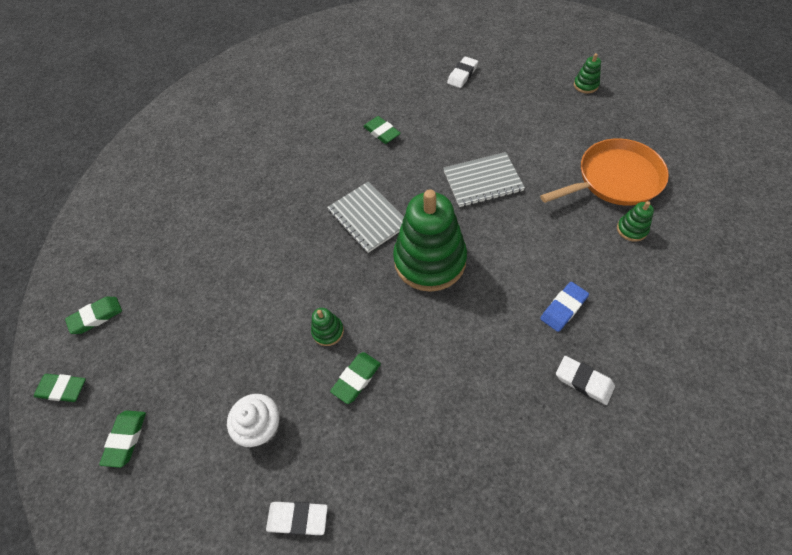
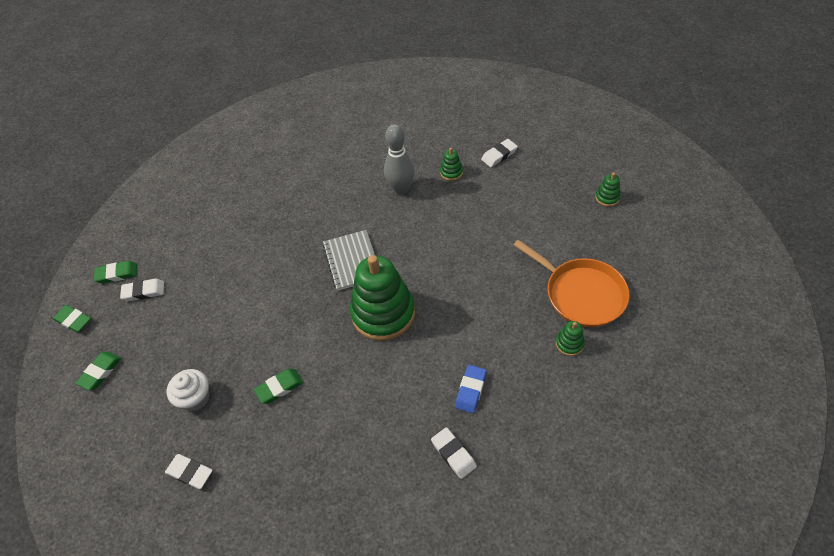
camera: 20 degrees right, 5 degrees down
(140, 326) = (144, 291): none -> white eraser
(328, 331) = (276, 343): green stacking toy -> green stacking toy (451, 172)
(382, 132) = (401, 189): green eraser -> grey bowling pin
(482, 181) = (463, 259): grey notebook -> none
(563, 308) = (471, 390): blue eraser -> blue eraser turned 45 degrees counterclockwise
(615, 179) = (581, 294): orange pan -> orange pan turned 45 degrees clockwise

